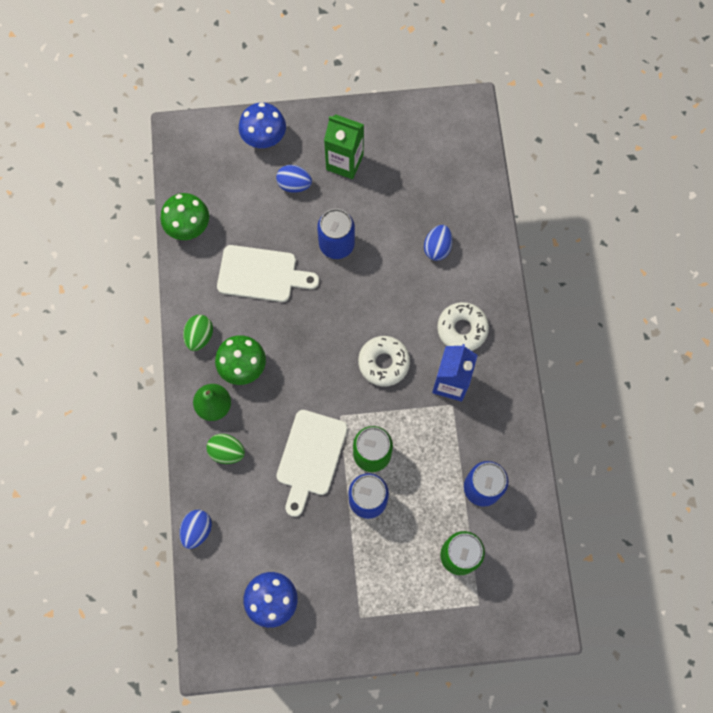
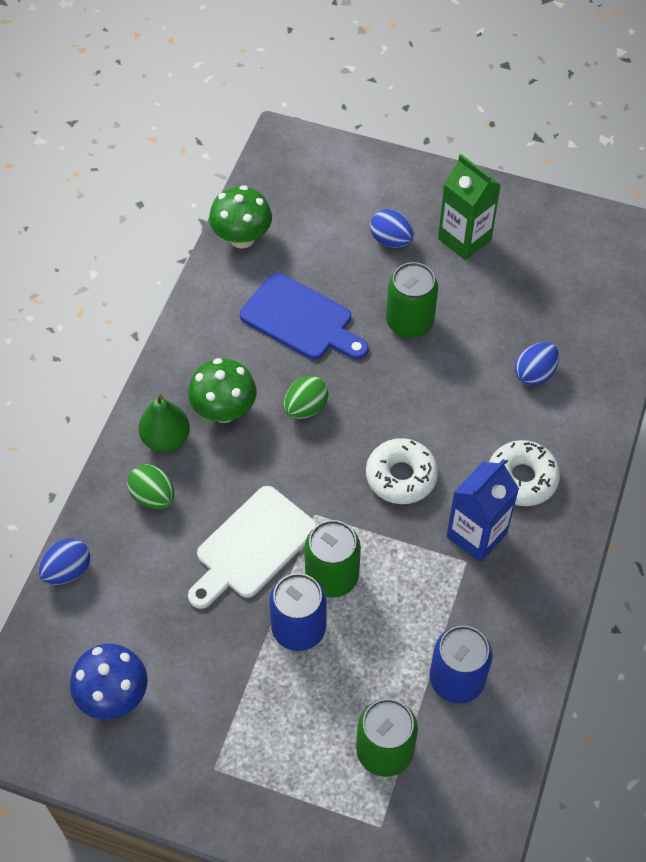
camera: 25 degrees right, 15 degrees down
(199, 336) = (191, 357): green egg -> green egg (305, 408)
(261, 274) = (301, 319): white cutting board -> blue cutting board
(264, 138) = (380, 180): blue mushroom -> none
(336, 244) = (409, 322): blue can -> green can

